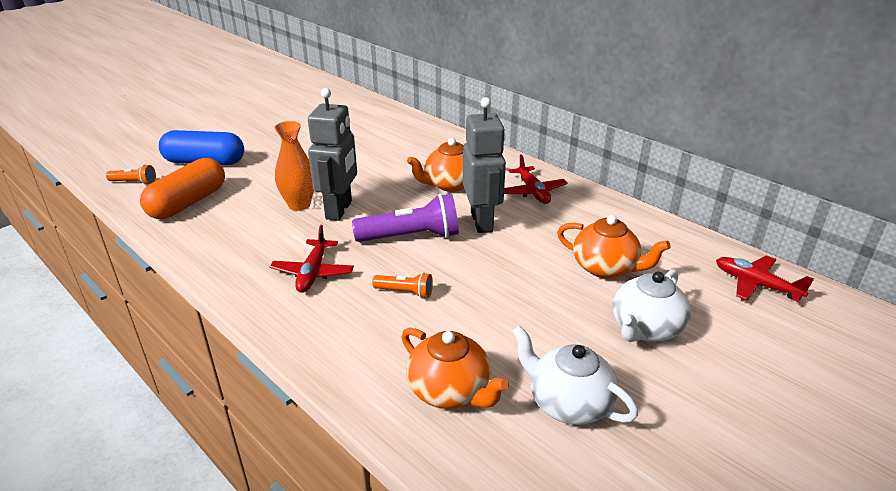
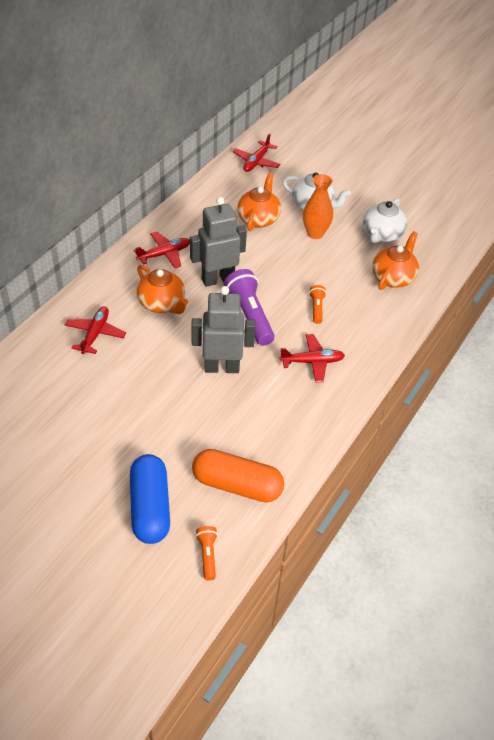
camera: 105 degrees left, 15 degrees up
(299, 205) = (219, 397): orange vase -> orange vase (315, 233)
(419, 149) = (95, 334): none -> red plane

